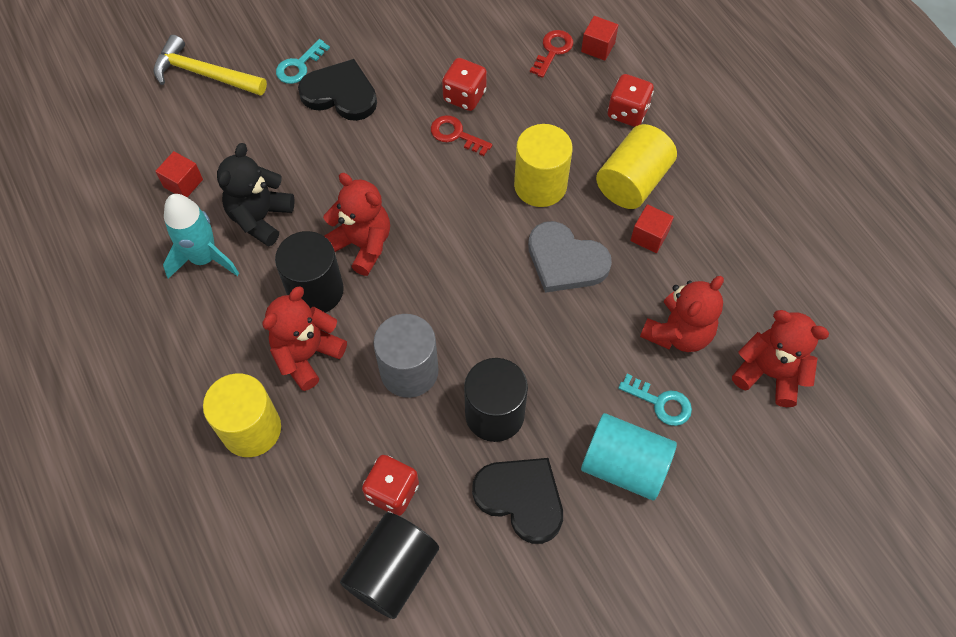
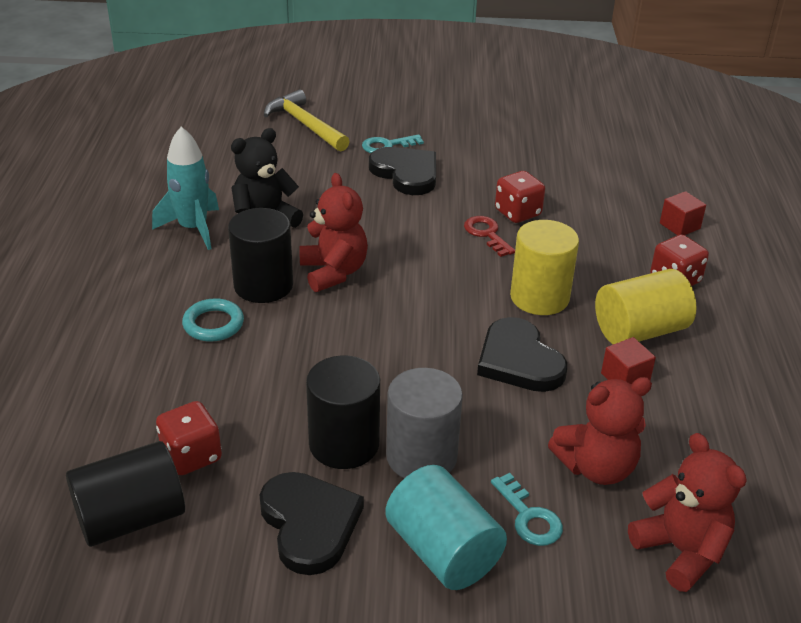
camera: 30 degrees right, 25 degrees down
(183, 183) = (224, 179): red cube -> none
(251, 429) = (116, 352): yellow cylinder -> none
(307, 355) = (213, 324): red teddy bear -> turquoise ring
(409, 371) = (292, 375): grey cylinder -> grey cylinder (421, 456)
(553, 51) = (631, 213): red key -> none
(565, 261) = (519, 360): grey heart -> black heart

